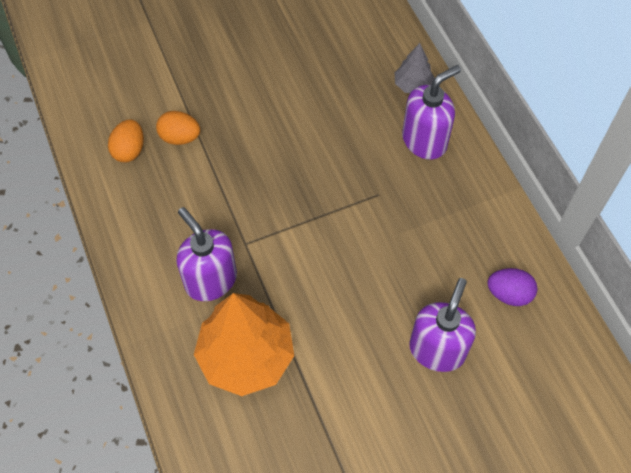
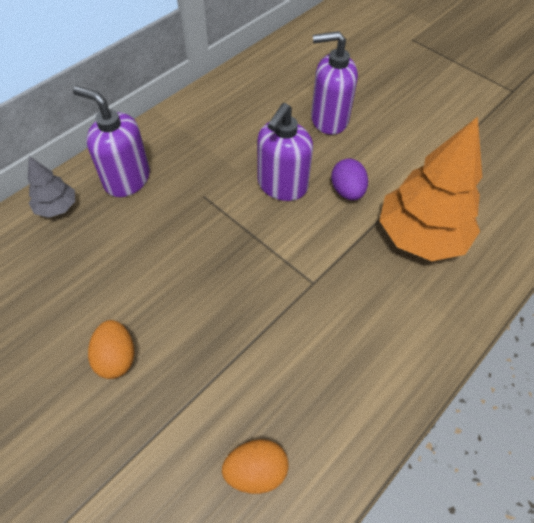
camera: 115 degrees left, 5 degrees down
(180, 137) = (210, 414): orange egg -> orange egg (116, 358)
(210, 280) = (369, 296): purple soap dispenser -> purple soap dispenser (282, 185)
(509, 294) = (257, 93): purple egg -> purple egg (347, 191)

